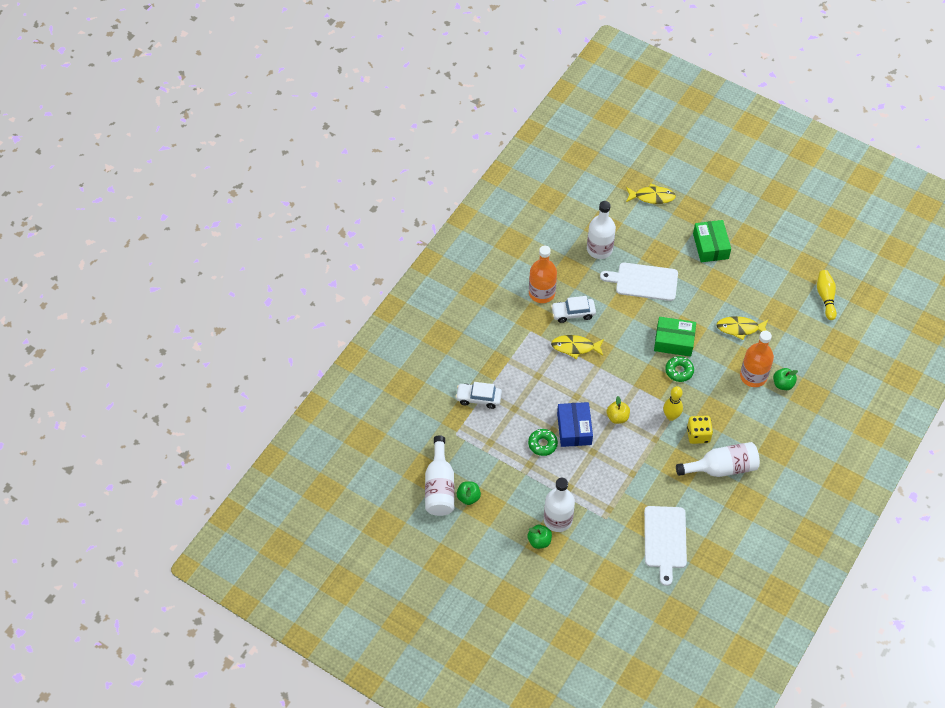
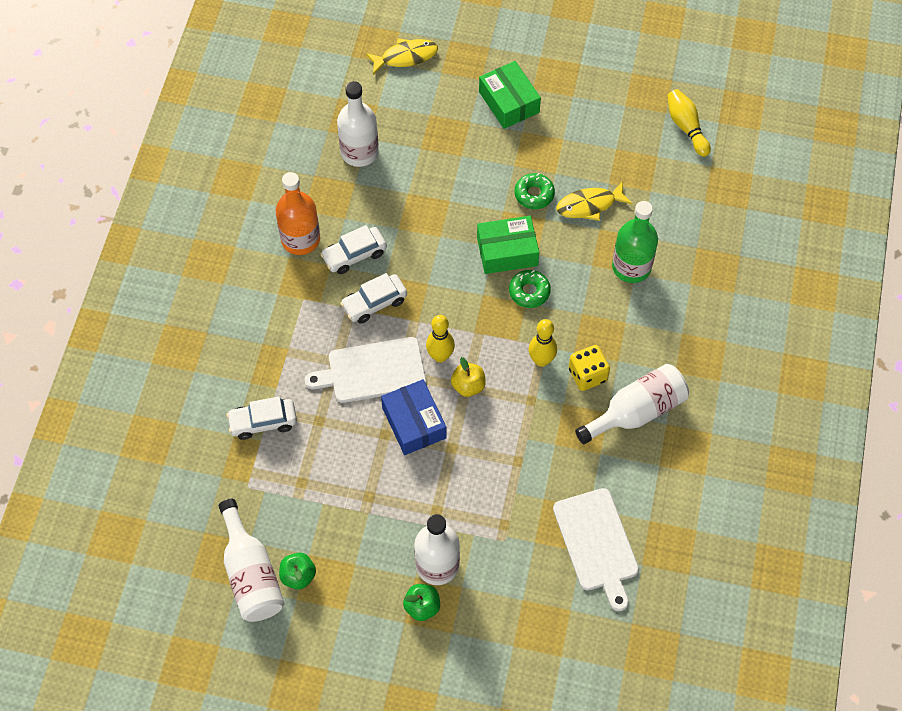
camera: 20 degrees left, 5 degrees up
(542, 444) = (377, 460): green donut -> green donut (534, 194)
(575, 347) = (374, 303): yellow fish -> white car
(606, 393) = (440, 356): none -> yellow bowling pin
(644, 281) = (436, 179): white cutting board -> white cutting board (372, 371)
(753, 376) = (631, 267): orange bottle -> green bottle
(783, 384) = (674, 265): green apple -> none

